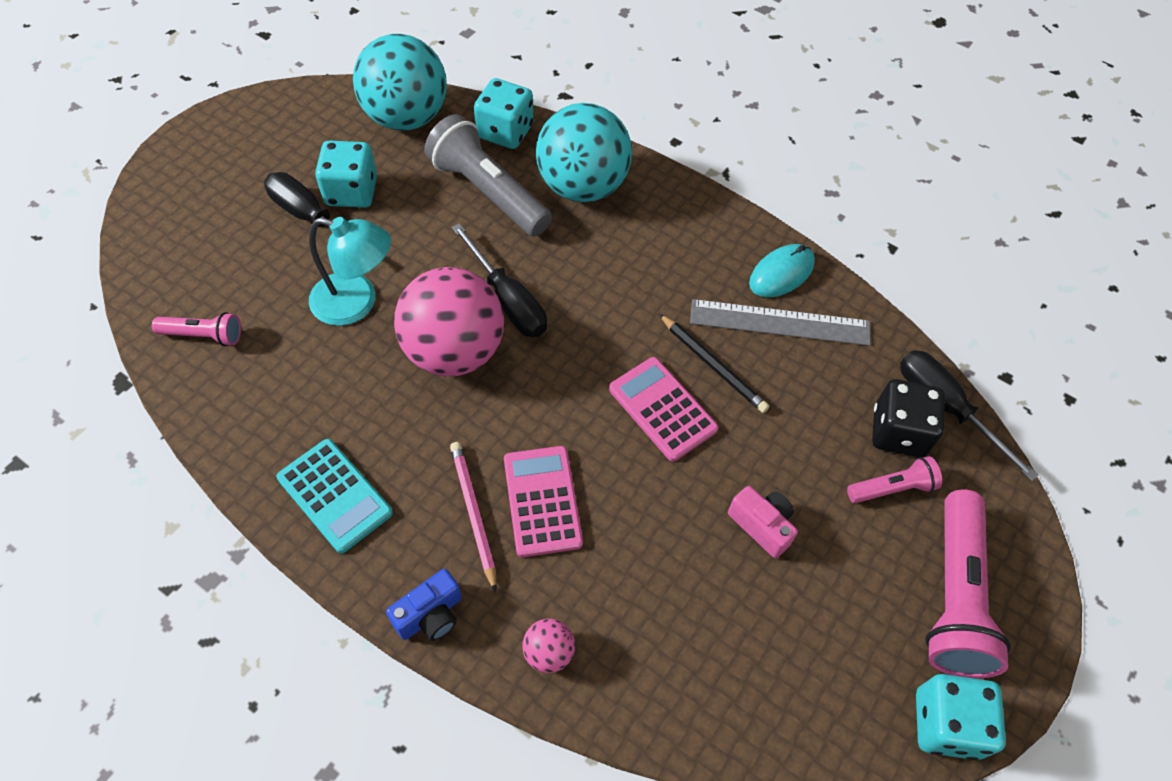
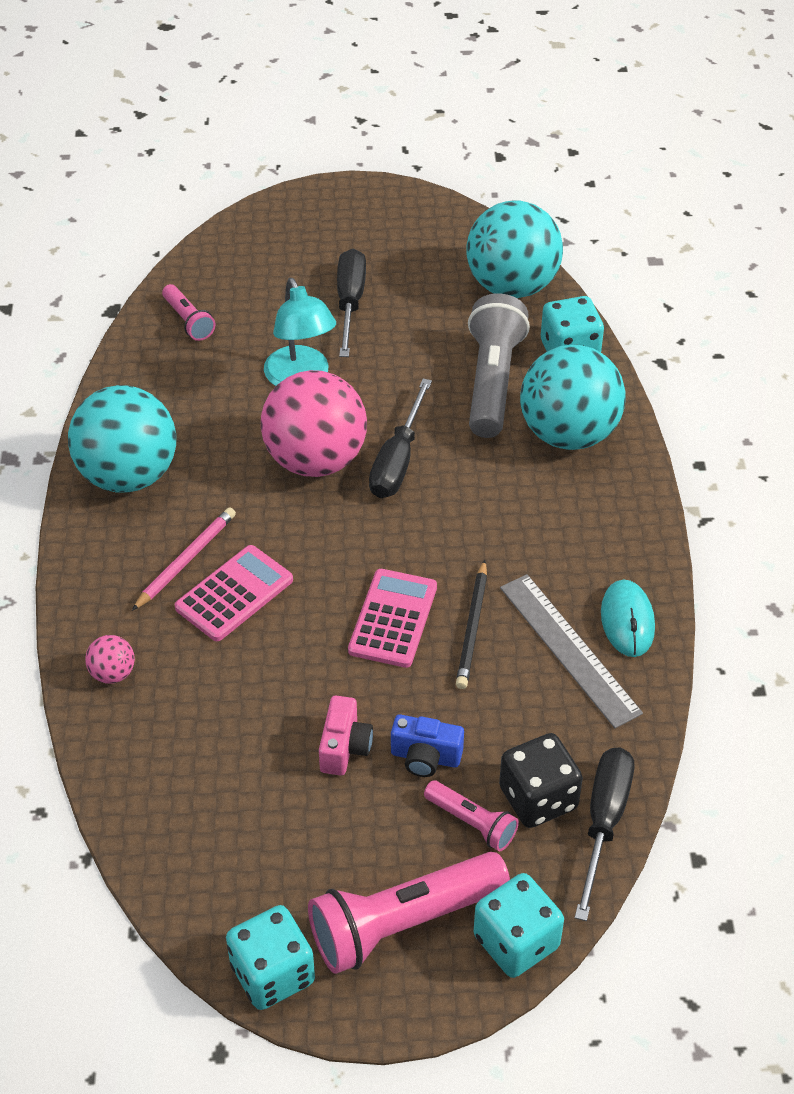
camera: 55 degrees right, 10 degrees down
(335, 495) = (128, 475): turquoise calculator -> turquoise ball
(351, 192) = (400, 307): turquoise dice -> turquoise dice (516, 942)
(430, 615) = (83, 588): blue camera -> blue camera (425, 757)
(781, 273) = (627, 621): turquoise mouse -> turquoise mouse turned 75 degrees clockwise

